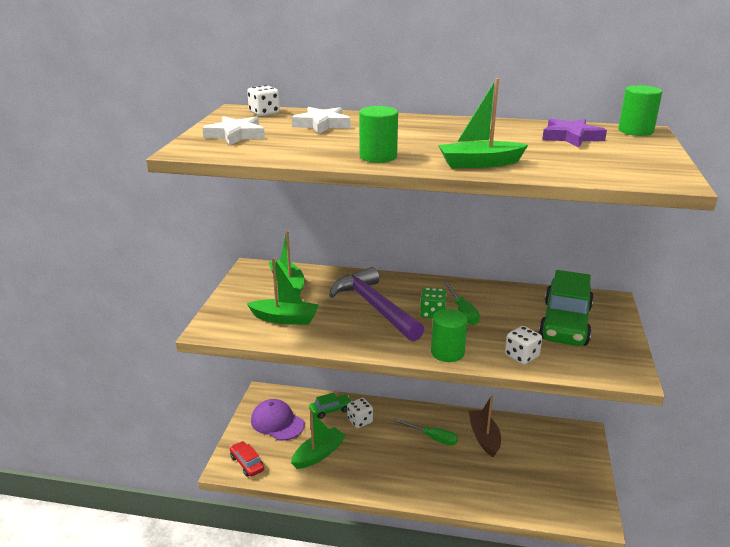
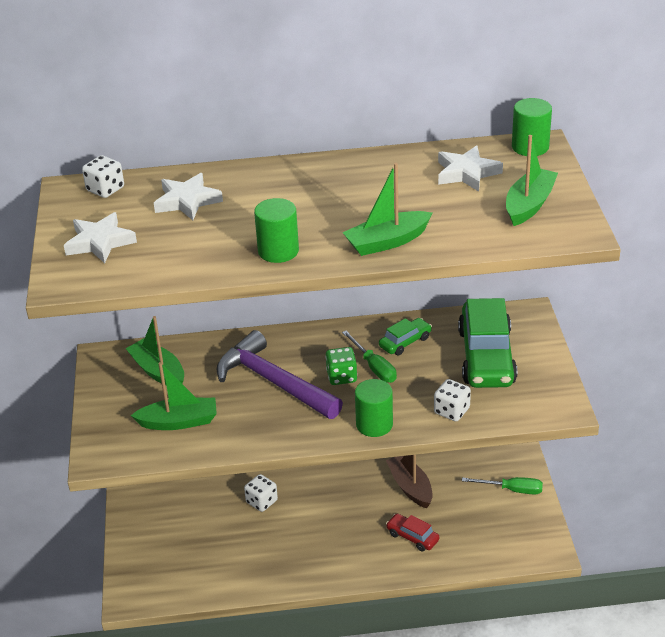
camera: 15 degrees left, 10 degrees up
(247, 463) = (150, 587): red car -> red car (412, 537)
(277, 422) = (164, 528): purple cap -> none
(318, 454) = (229, 555): green boat -> green boat (529, 205)
(330, 410) = (222, 496): green car -> green car (405, 342)
(432, 438) = (352, 502): green screwdriver -> green screwdriver (512, 490)
(571, 137) = (467, 173): purple star -> white star

